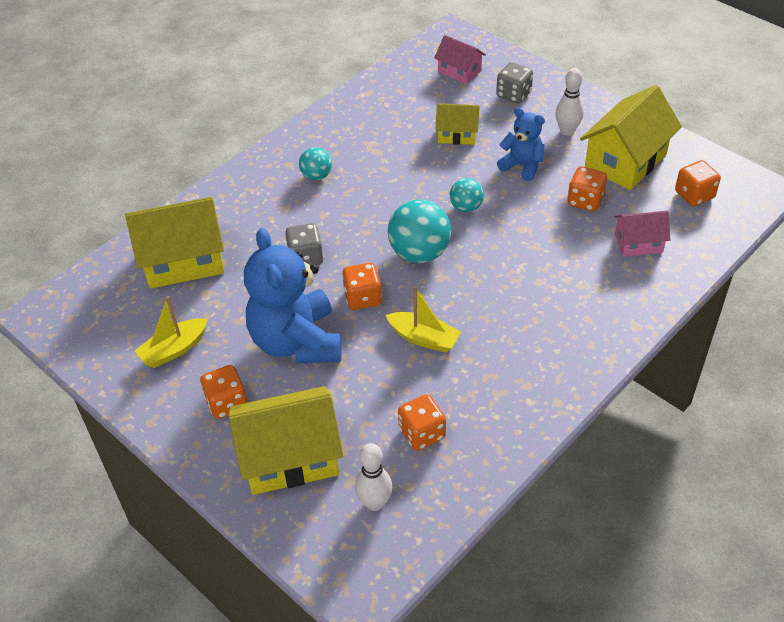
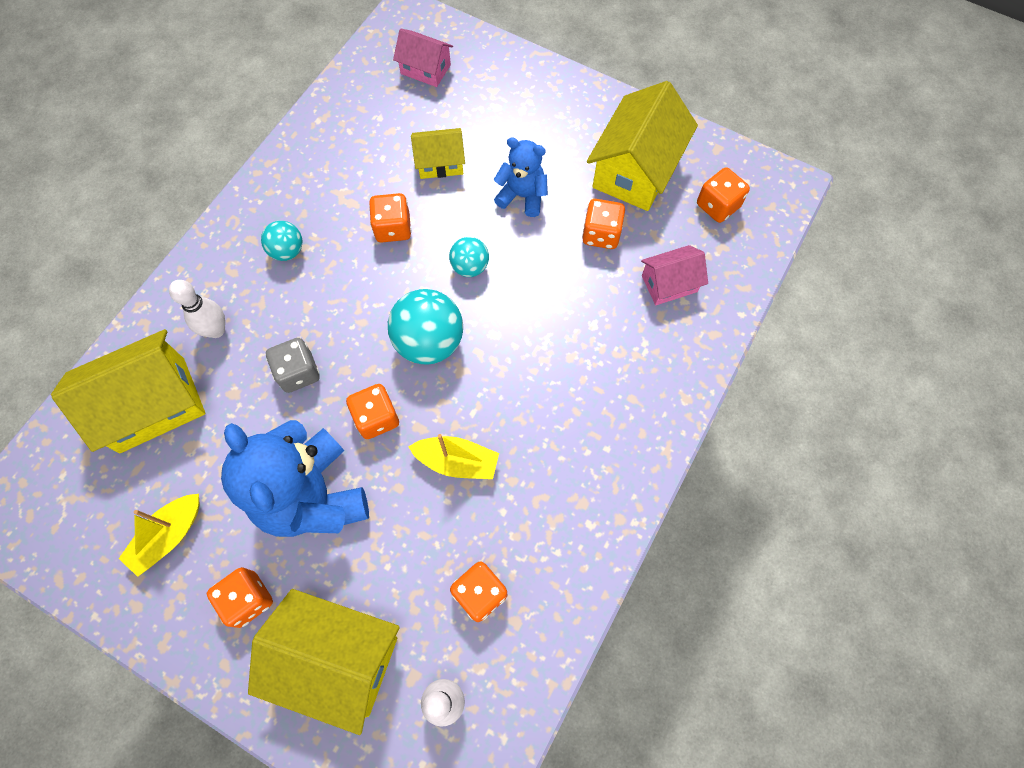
camera: 15 degrees left, 20 degrees up
(290, 457) = (337, 659): yellow house -> yellow house turned 45 degrees clockwise
(407, 173) = (393, 228): none -> orange dice
(513, 94) = (494, 94): grey dice -> none
(567, 131) = (563, 138): white bowling pin -> white bowling pin (216, 330)

